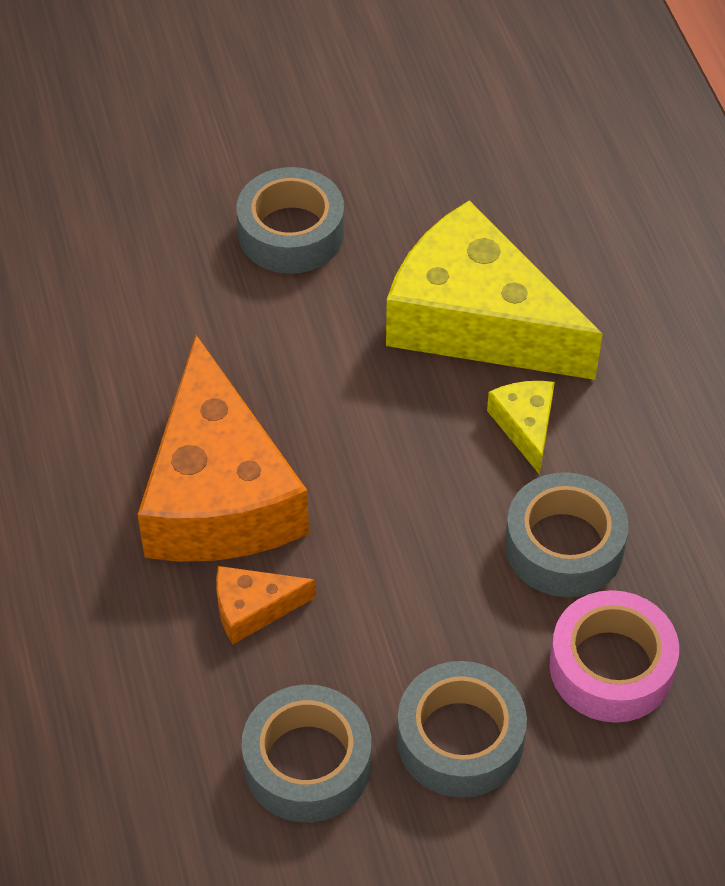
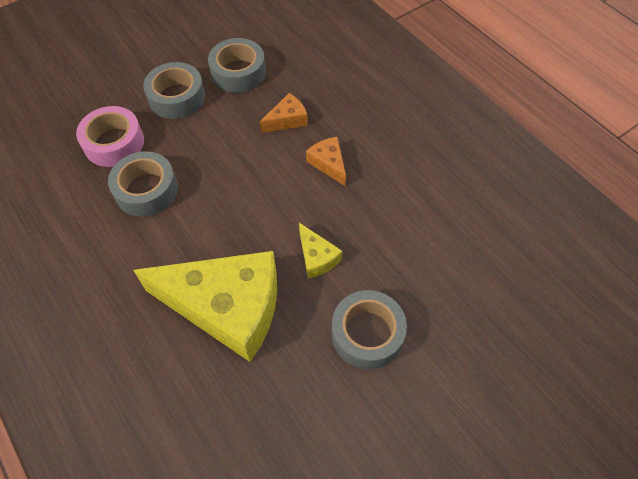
camera: 160 degrees right, 5 degrees up
(219, 493) = (328, 164): orange cheese -> orange cheese, size x0.42
(525, 426) = (181, 248): yellow cheese -> yellow cheese (317, 257)

